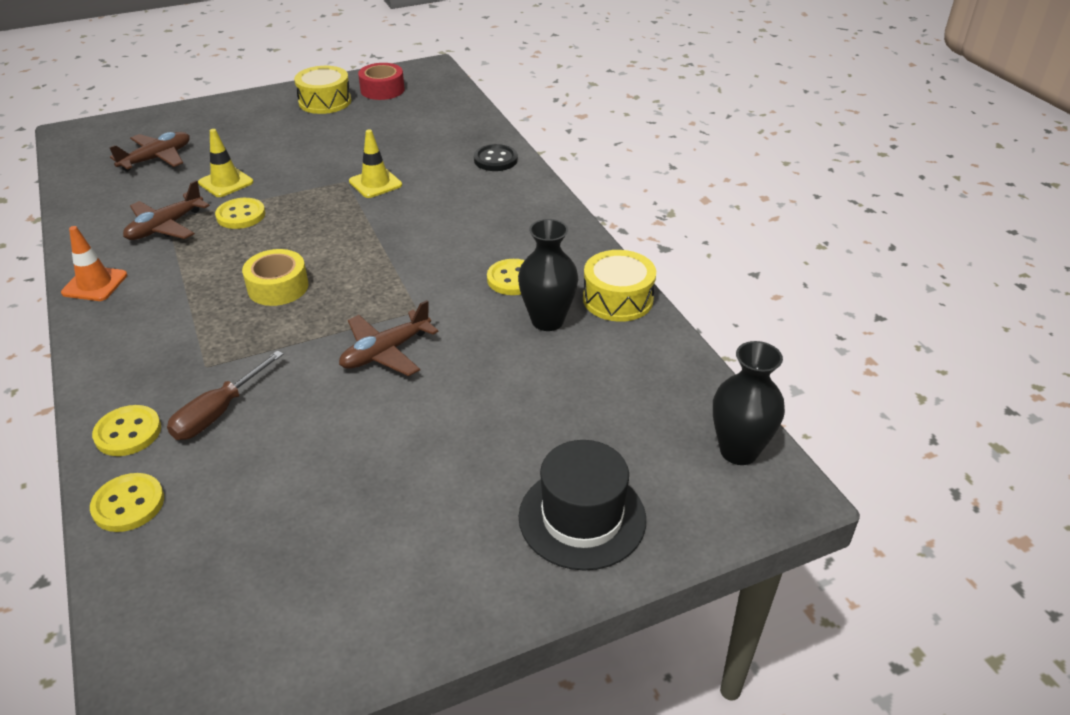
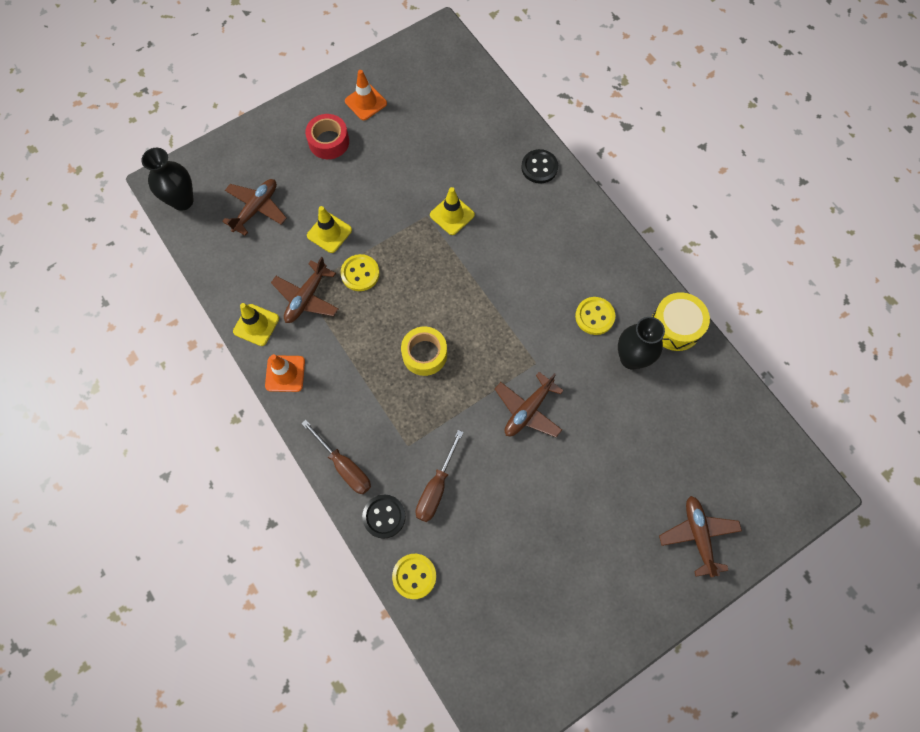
camera: 10 degrees left, 30 degrees up
(91, 241) = (256, 325): none -> yellow traffic cone
(109, 375) = (344, 466): none -> brown screwdriver
(128, 432) = (384, 516): yellow button -> black button
(325, 101) = (365, 102): yellow drum -> orange traffic cone
(382, 90) = (410, 76): red tape -> red tape (329, 142)
(582, 518) = (698, 535): black hat -> brown plane
(738, 451) = (783, 462): black vase -> black vase (182, 201)

